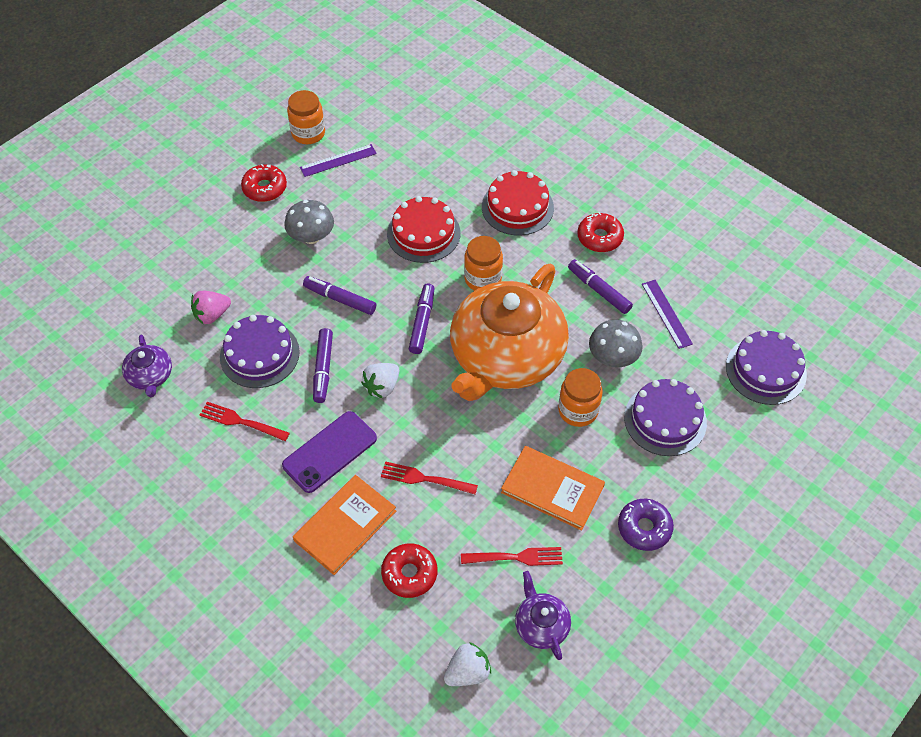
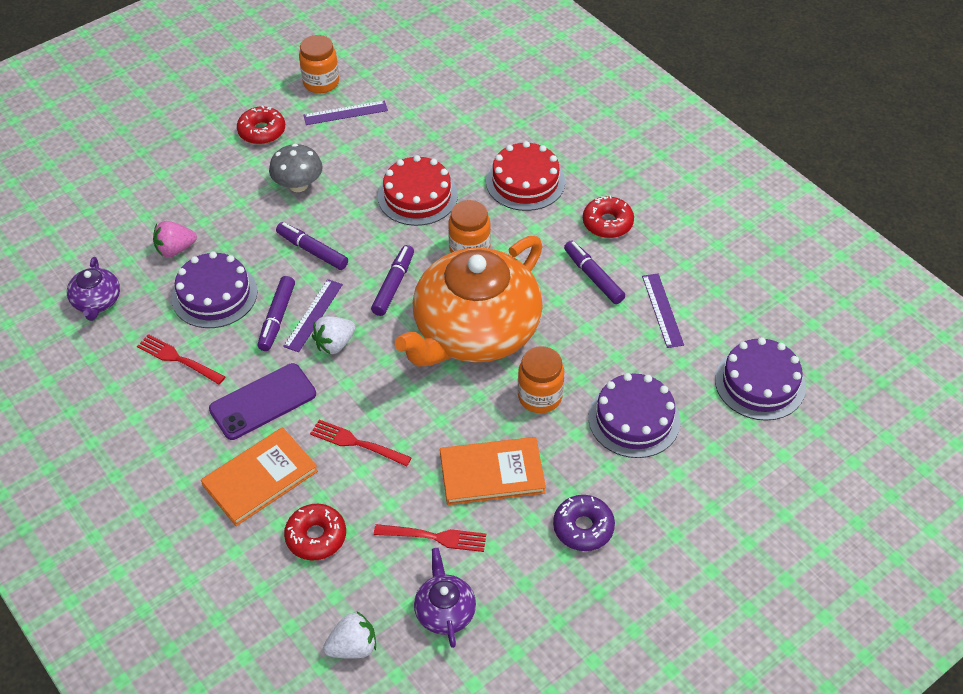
camera: 10 degrees right, 5 degrees down
(356, 361) = (313, 315): none -> purple ruler
(552, 489) = (492, 473): orange book -> orange book turned 45 degrees counterclockwise
(612, 357) = (591, 347): grey mushroom -> none

